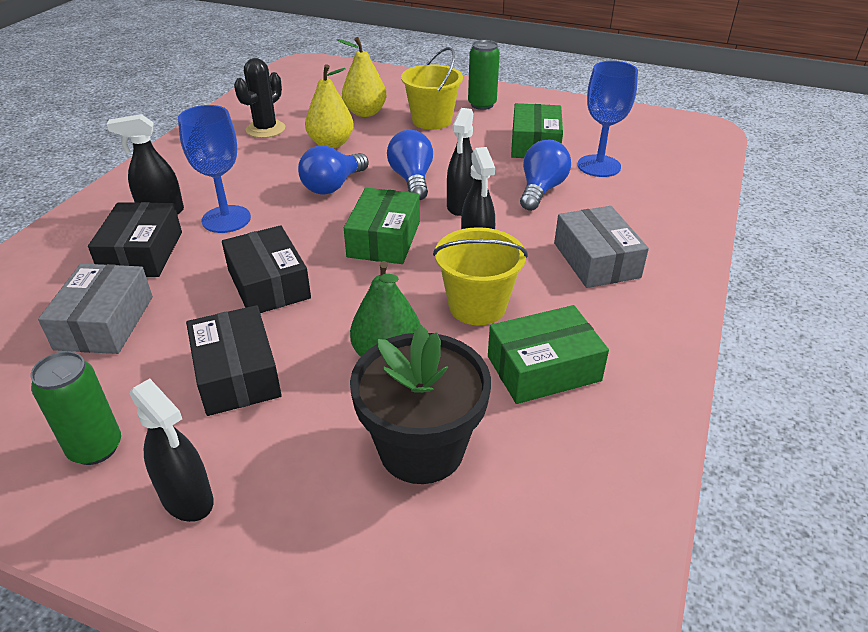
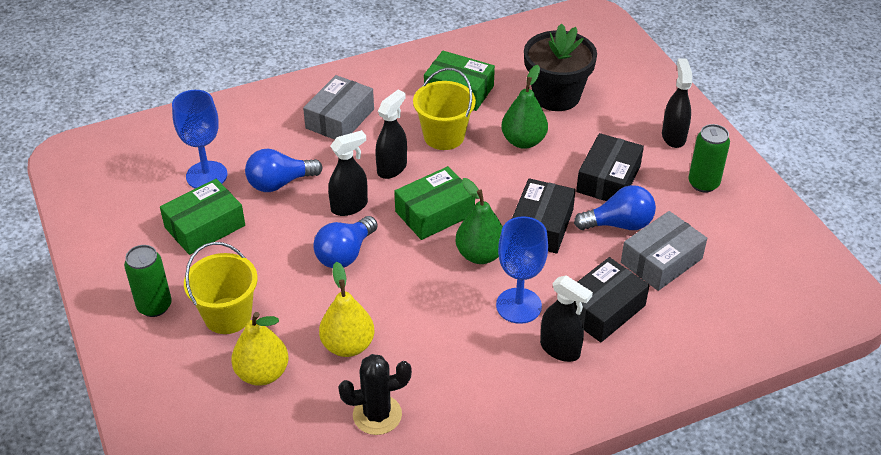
camera: 135 degrees left, 5 degrees up
(301, 233) = (480, 255): none -> green pear
(333, 186) = (408, 288): blue light bulb -> blue light bulb (619, 224)

